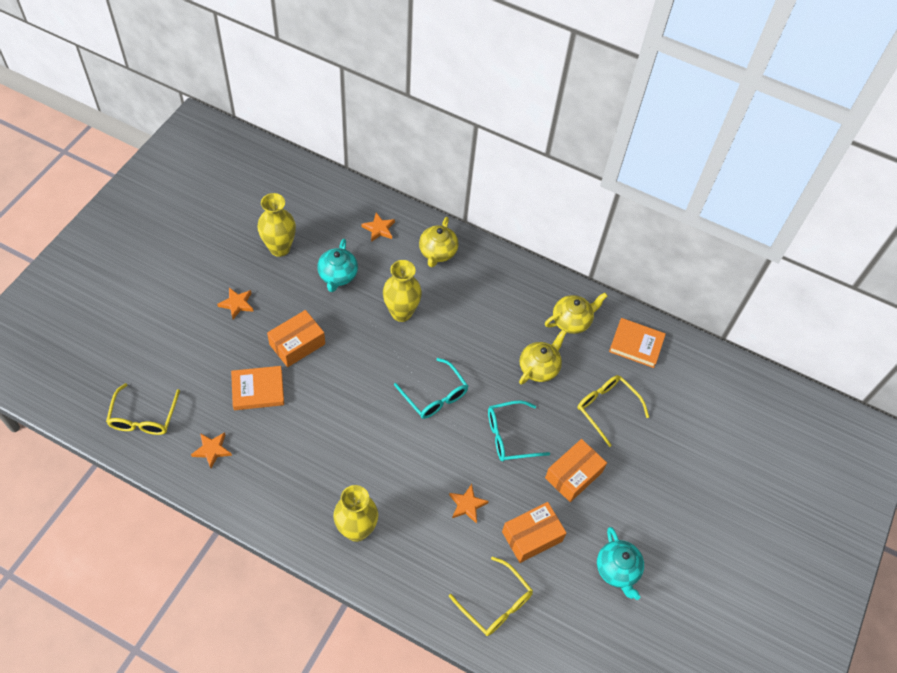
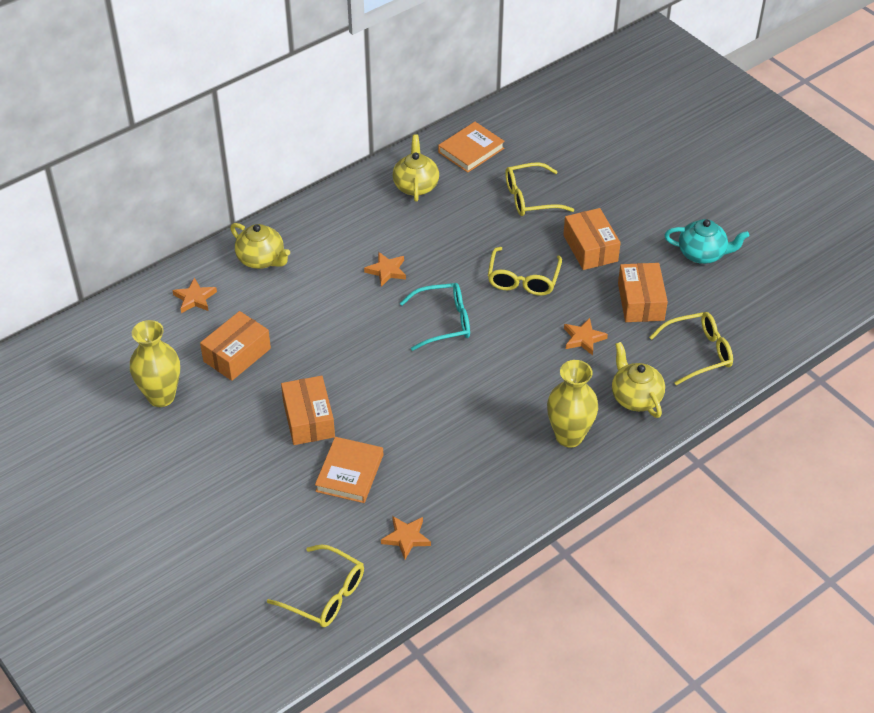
camera: 60 degrees left, 10 degrees down
(237, 304) = (217, 460): orange star -> orange star (386, 271)
(338, 276) = (237, 355): turquoise teapot -> orange box
(401, 313) = (322, 315): yellow vase -> none
(510, 436) = (523, 279): turquoise glasses -> yellow glasses
(539, 368) = (456, 229): yellow teapot -> yellow teapot (635, 397)

